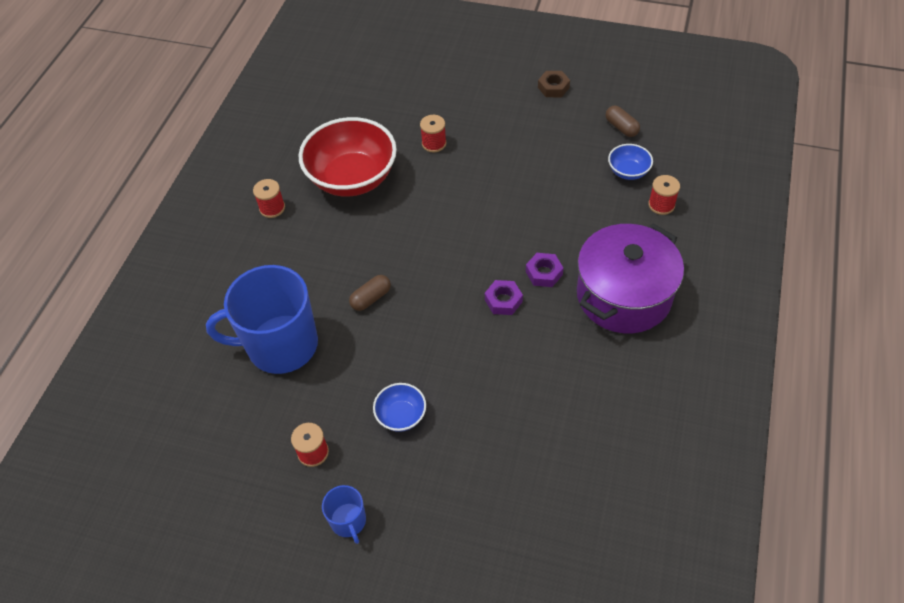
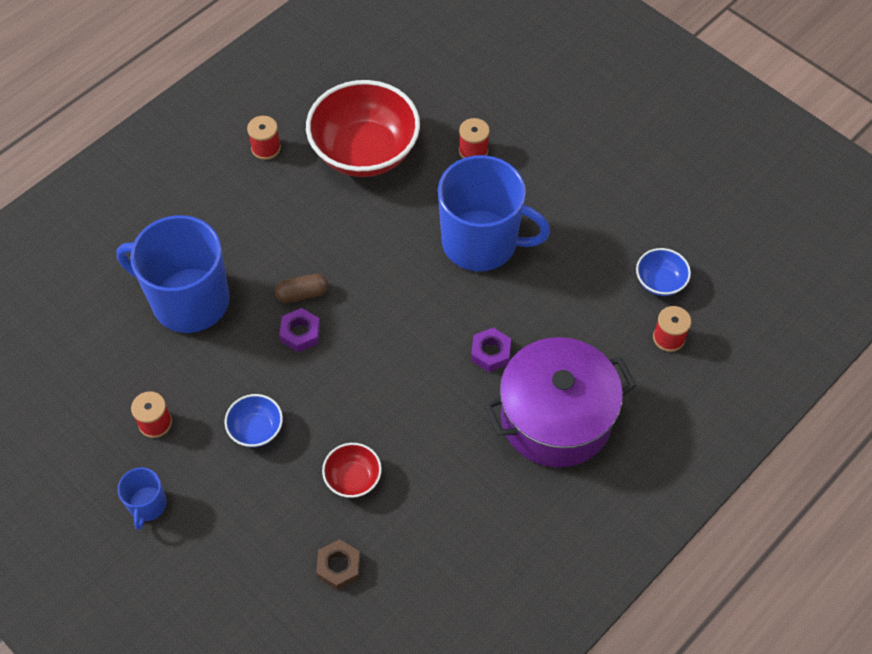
camera: 25 degrees right, 5 degrees up
(483, 201) = (481, 242): none -> blue mug
(503, 301) = (429, 362): purple nut -> purple nut (300, 333)
(503, 414) = (353, 478): none -> red bowl
(553, 87) = (647, 142): brown nut -> brown nut (339, 567)
(621, 127) = (689, 226): brown capsule -> none

